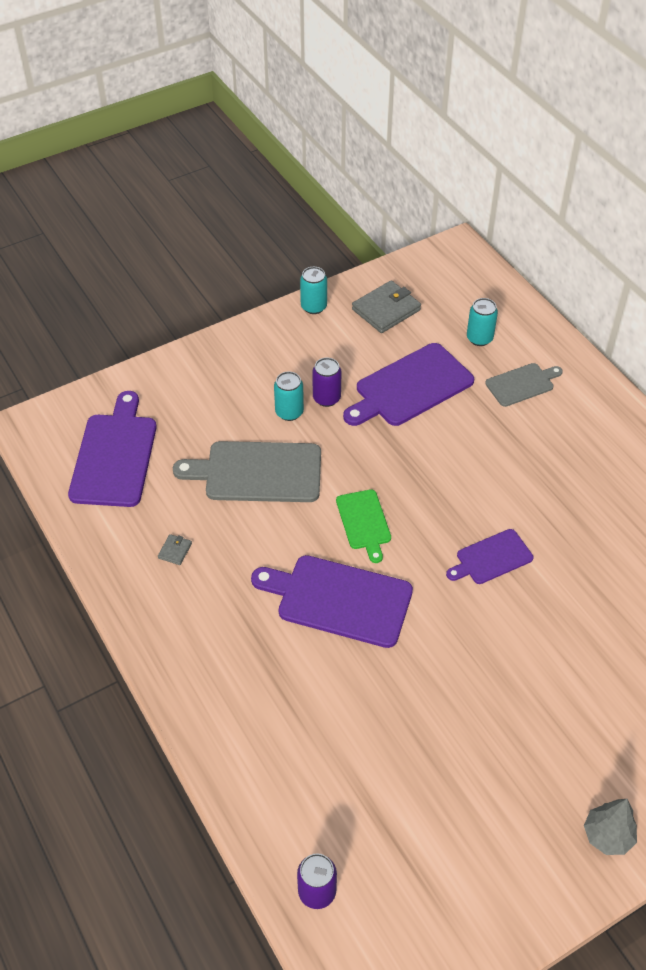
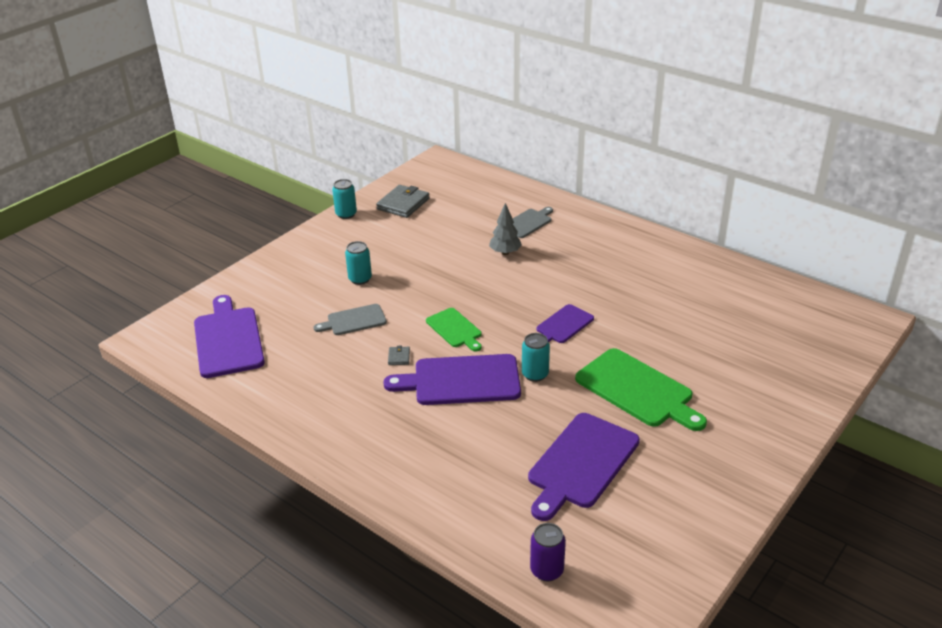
camera: 20 degrees left, 15 degrees down
(175, 551) = (310, 386): grey wallet -> grey wallet (399, 357)
(258, 472) = (354, 320): grey cutting board -> grey cutting board, size x0.57
(326, 398) = (385, 264): purple can -> none
(410, 387) = (446, 243): purple cutting board -> purple cutting board (581, 463)
(479, 338) = (482, 205): turquoise can -> turquoise can (535, 374)
(534, 683) = (637, 390): none -> green cutting board
(607, 836) = (744, 464): grey tree -> grey tree (505, 252)

